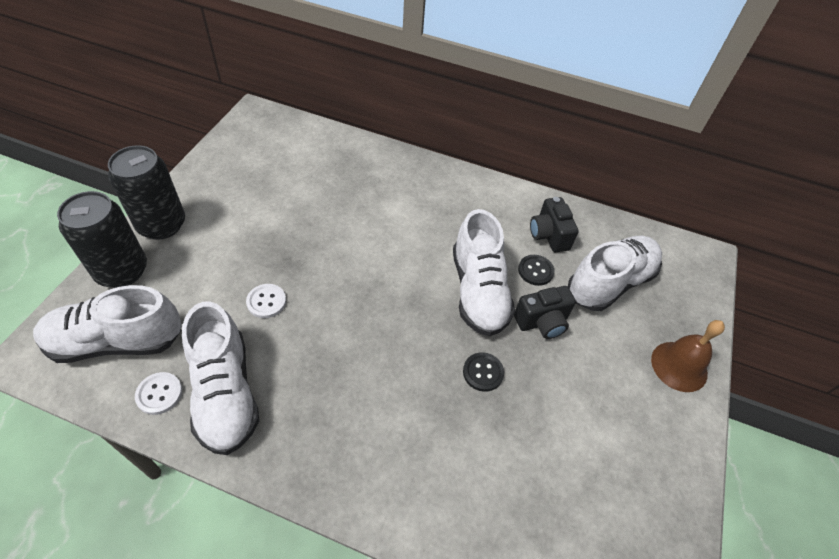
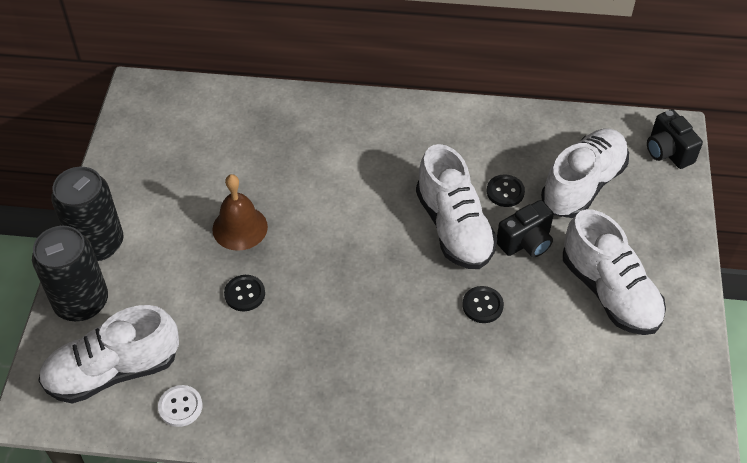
camera: 10 degrees left, 0 degrees up
(225, 393) = (243, 389): white shoe -> white shoe (609, 292)
(266, 302) = (244, 294): white button -> black button
(548, 235) = (508, 150): black camera -> black camera (668, 152)
(679, 366) = (667, 250): brown bell -> brown bell (240, 228)

